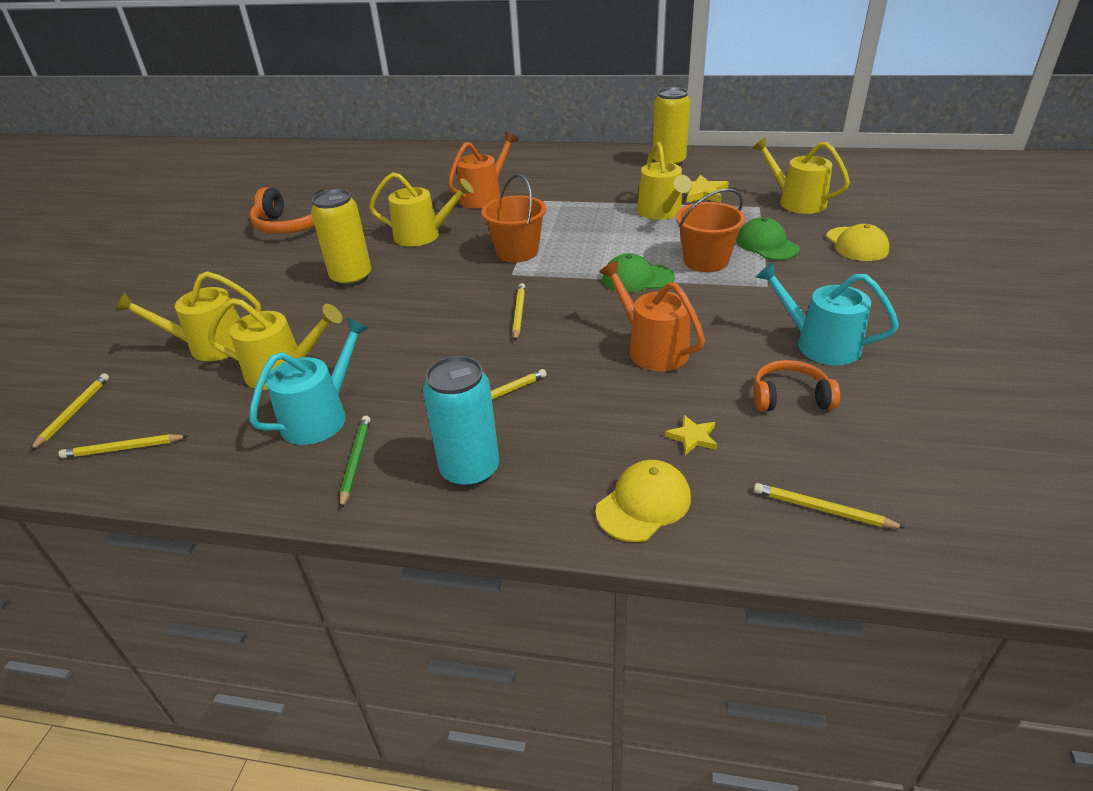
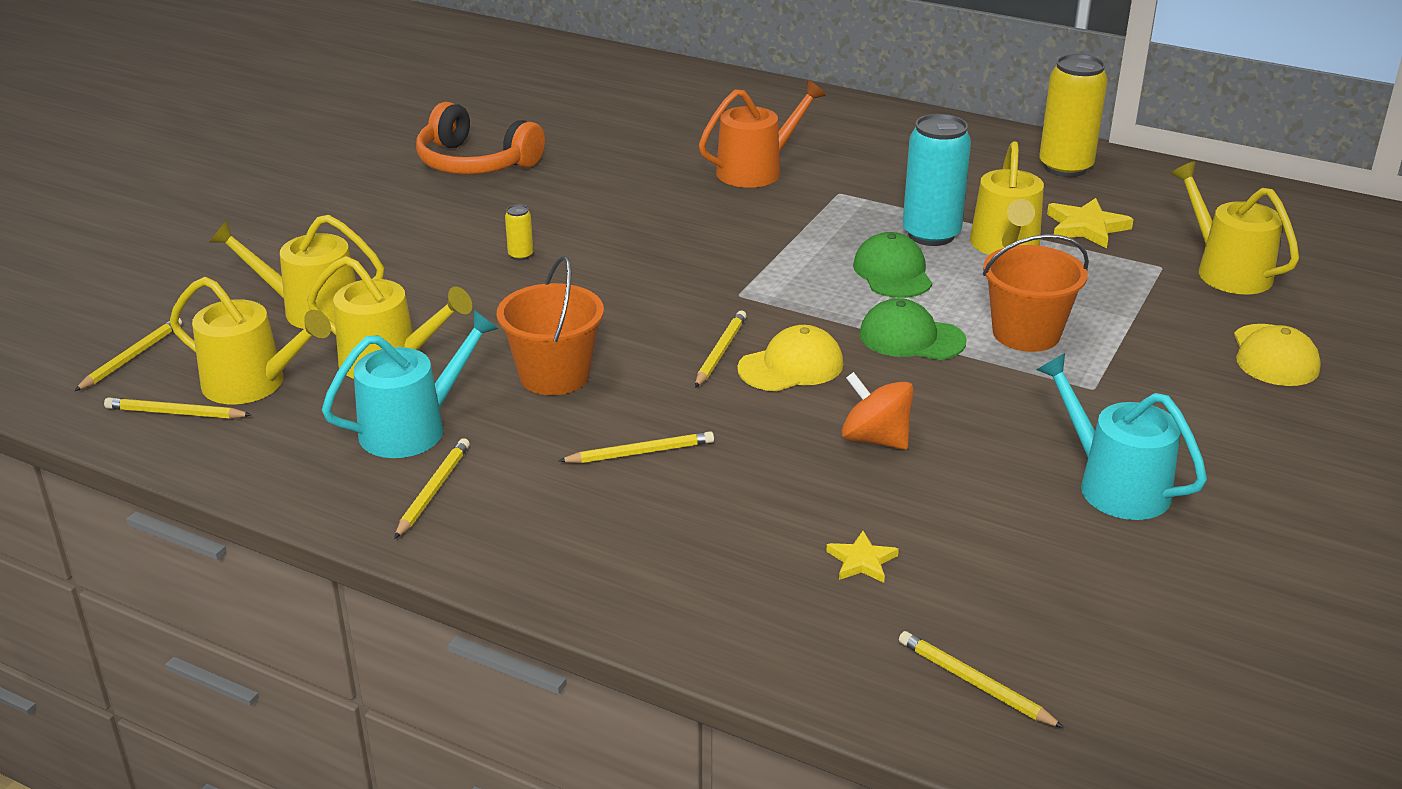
camera: 15 degrees right, 5 degrees down
(351, 278) = (520, 255): yellow can -> yellow can, size x0.42
(356, 461) = (433, 490): green pencil -> yellow pencil
(423, 235) = (642, 213): yellow watering can -> yellow watering can (253, 384)
(470, 470) = (563, 533): turquoise can -> turquoise can (931, 235)
(517, 252) = (762, 264): orange bucket -> orange bucket (554, 375)
(643, 504) = (754, 622): yellow cap -> yellow cap (791, 366)
(652, 349) = (875, 439): orange watering can -> orange spinning top
(767, 244) = (1134, 328): green cap -> green cap (892, 273)
(790, 397) = (1024, 543): orange headphones -> none

